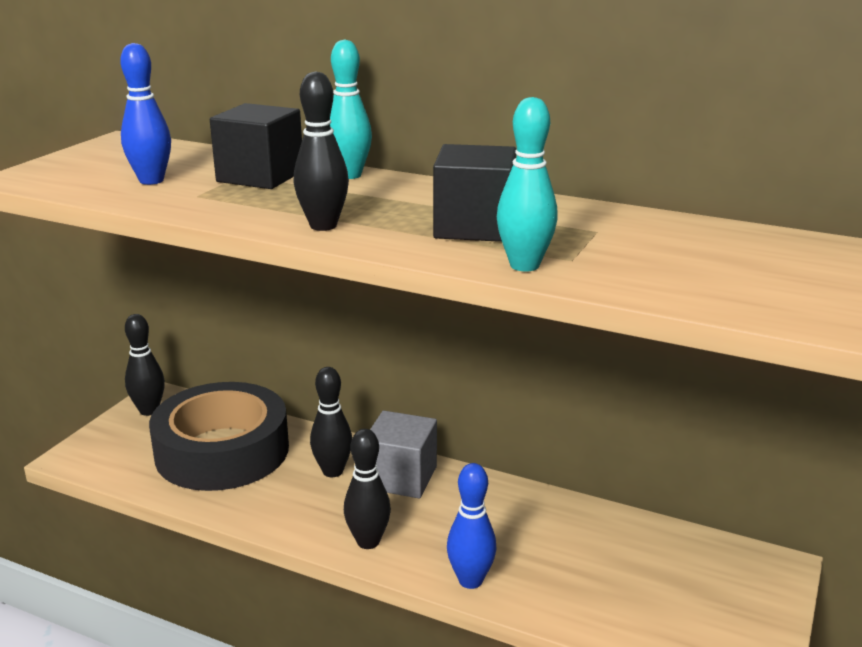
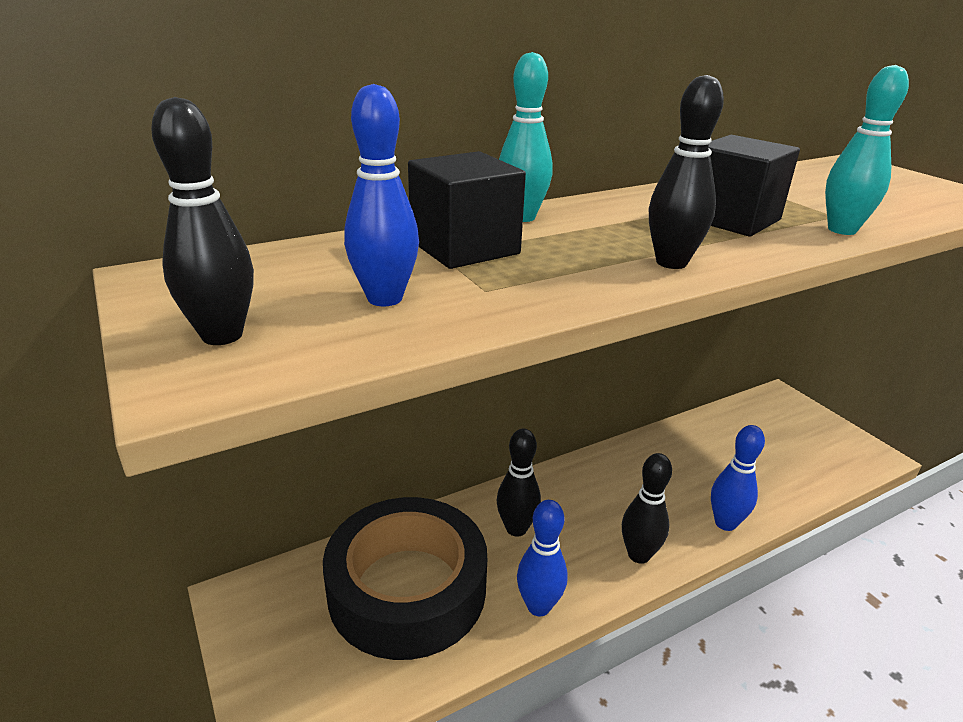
camera: 55 degrees left, 5 degrees up
(149, 410) = (256, 617): black bowling pin -> black bowling pin (222, 335)
(259, 511) = (538, 606): none -> blue bowling pin
(401, 477) = (562, 494): grey cube -> none

